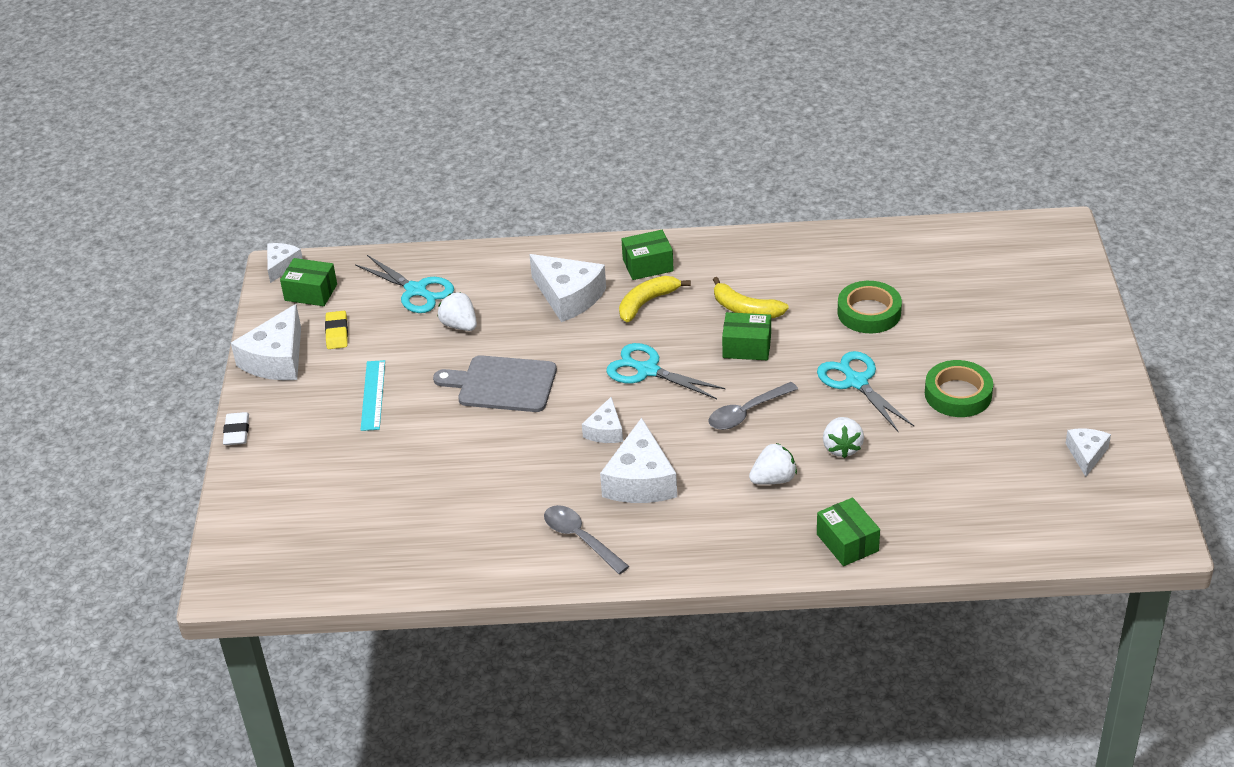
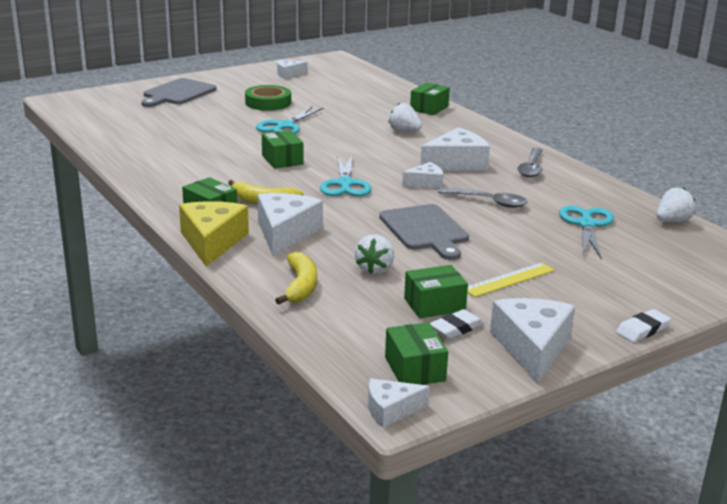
camera: 125 degrees left, 15 degrees down
(276, 359) = (532, 348): white cheese -> white cheese turned 75 degrees counterclockwise
(337, 333) = (456, 328): yellow eraser -> white eraser
(373, 395) = (509, 279): turquoise ruler -> yellow ruler
(377, 335) = (434, 305): none -> green box
(416, 290) = (348, 307): turquoise scissors -> turquoise scissors (587, 225)
(586, 252) = (212, 242): none -> yellow cheese
(745, 309) = (237, 168): yellow banana -> yellow banana (300, 286)
(746, 413) = (352, 148): grey spoon -> grey spoon (489, 202)
(842, 448) = (353, 120): white strawberry -> white strawberry (672, 221)
(869, 312) = (205, 133): green tape -> none
(1041, 326) = (178, 93): none -> grey cutting board

